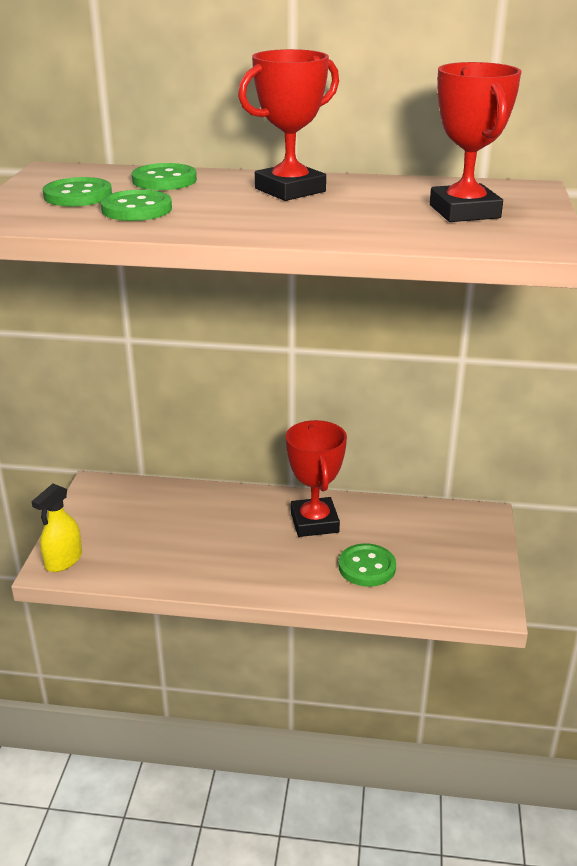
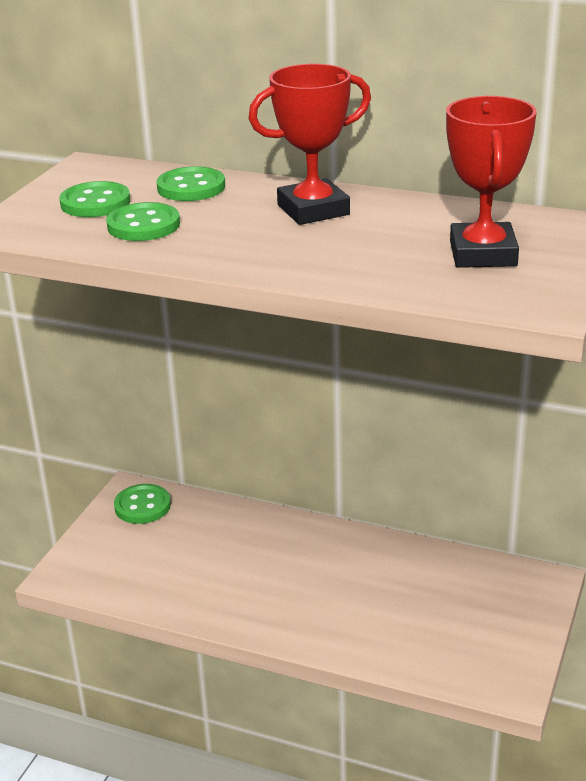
camera: 15 degrees right, 0 degrees up
(63, 560) = (73, 570): yellow spray bottle -> none
(314, 522) = (349, 563): red trophy -> none
(367, 567) = (388, 623): green button -> green button (142, 506)

